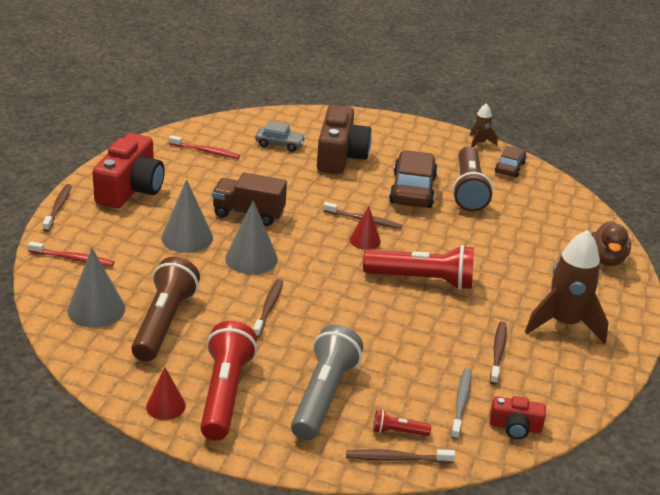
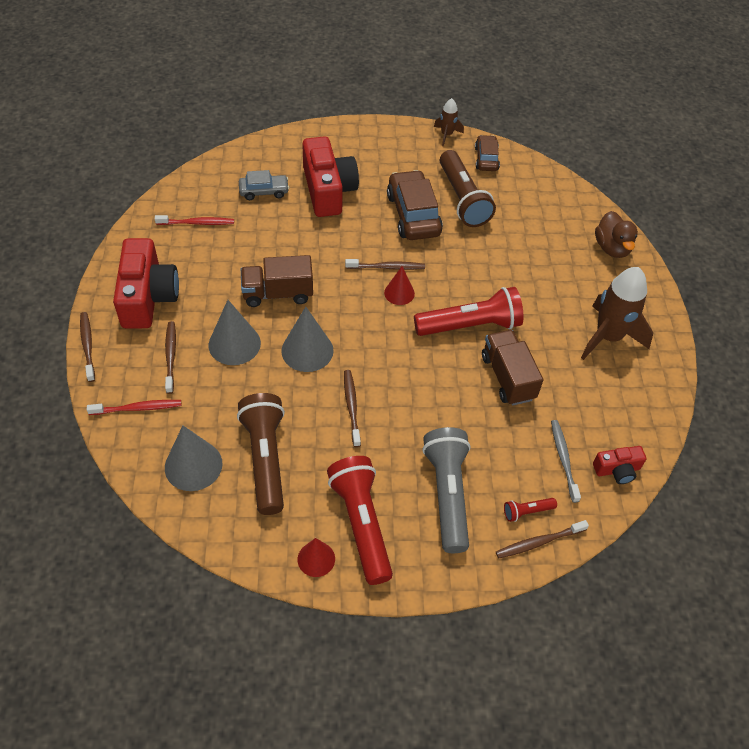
camera: 20 degrees left, 20 degrees up
(340, 156) = (328, 190): brown camera -> red camera
(438, 327) = (507, 377): none -> brown truck
(498, 352) = (569, 389): brown toothbrush -> brown toothbrush (170, 356)

